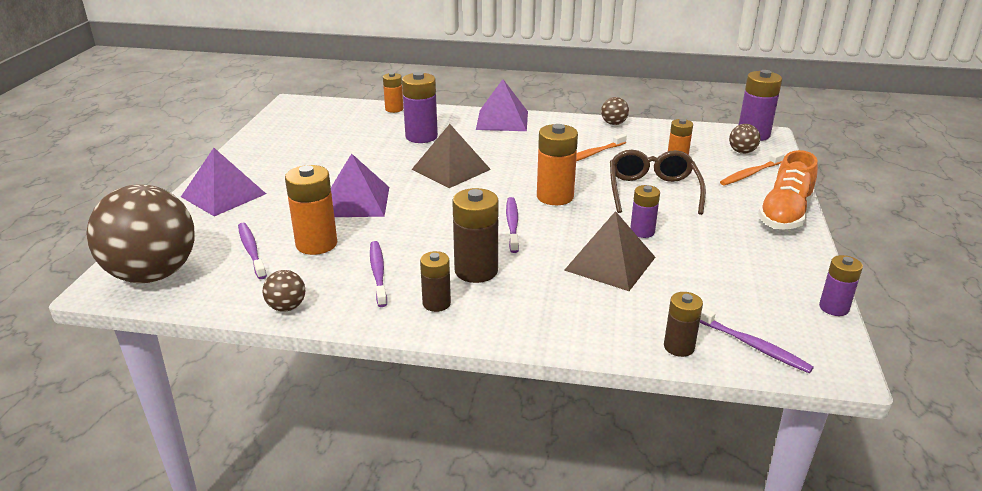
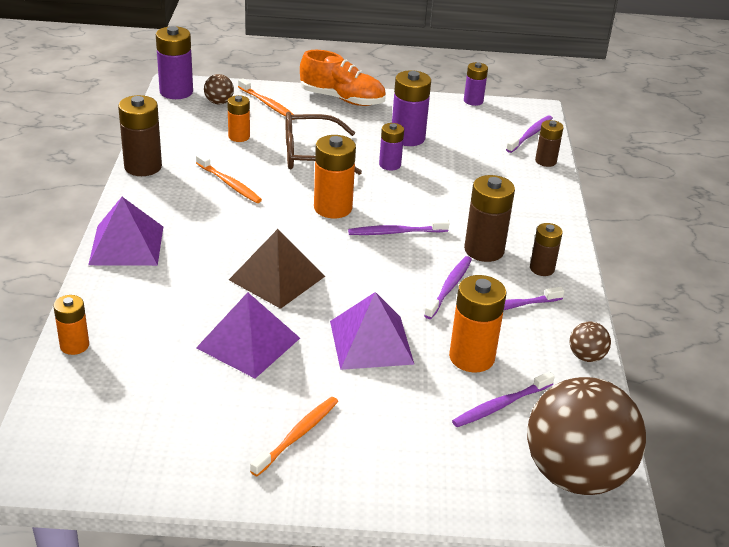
camera: 100 degrees left, 5 degrees up
(223, 195) = (378, 467): purple pyramid -> purple pyramid (248, 342)
(272, 170) = (298, 435): none -> orange toothbrush
(419, 244) = (449, 287): none -> purple toothbrush
(421, 137) = (180, 309): purple battery -> purple battery (408, 138)
(610, 263) = (447, 183): brown pyramid -> none
(613, 123) = (143, 167): brown ball -> brown battery

